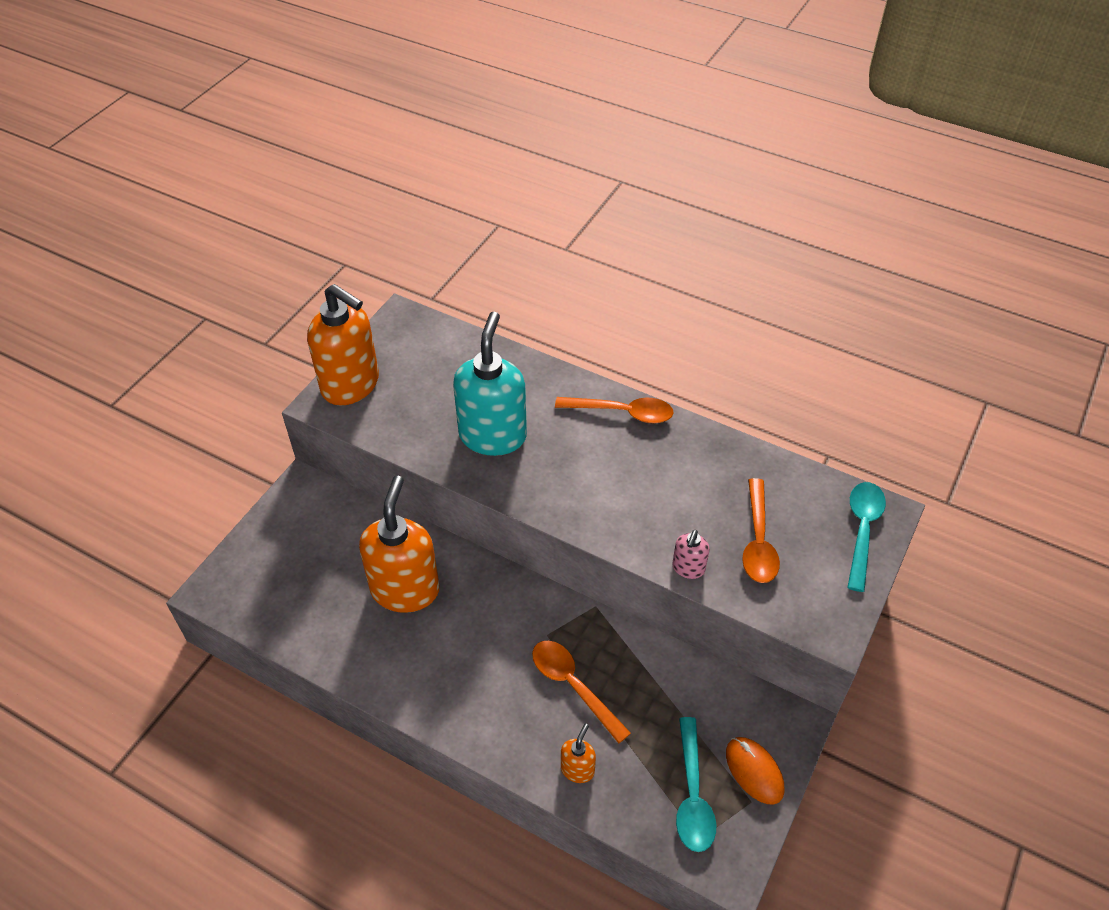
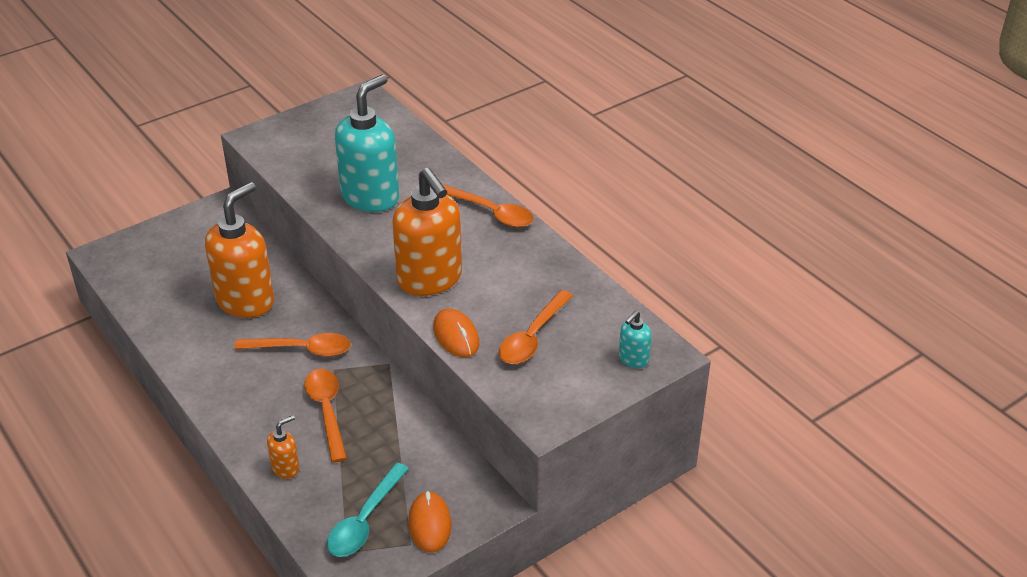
camera: 25 degrees right, 10 degrees down
(351, 385) = (287, 131): orange soap dispenser -> orange soap dispenser (430, 279)
(500, 624) = (302, 349): none -> orange spoon
(688, 568) = (456, 336): pink soap dispenser -> orange mouse
(862, 530) = (633, 359): turquoise spoon -> turquoise soap dispenser

